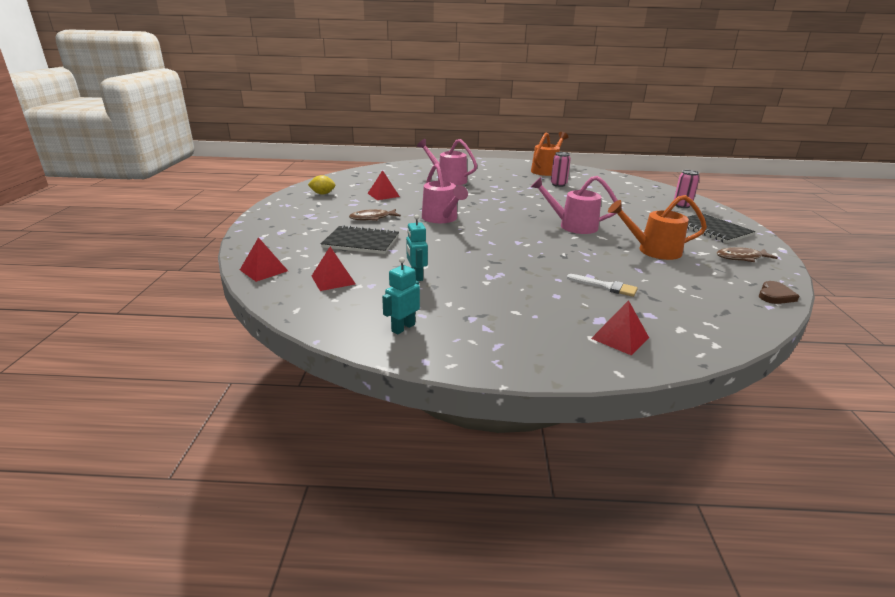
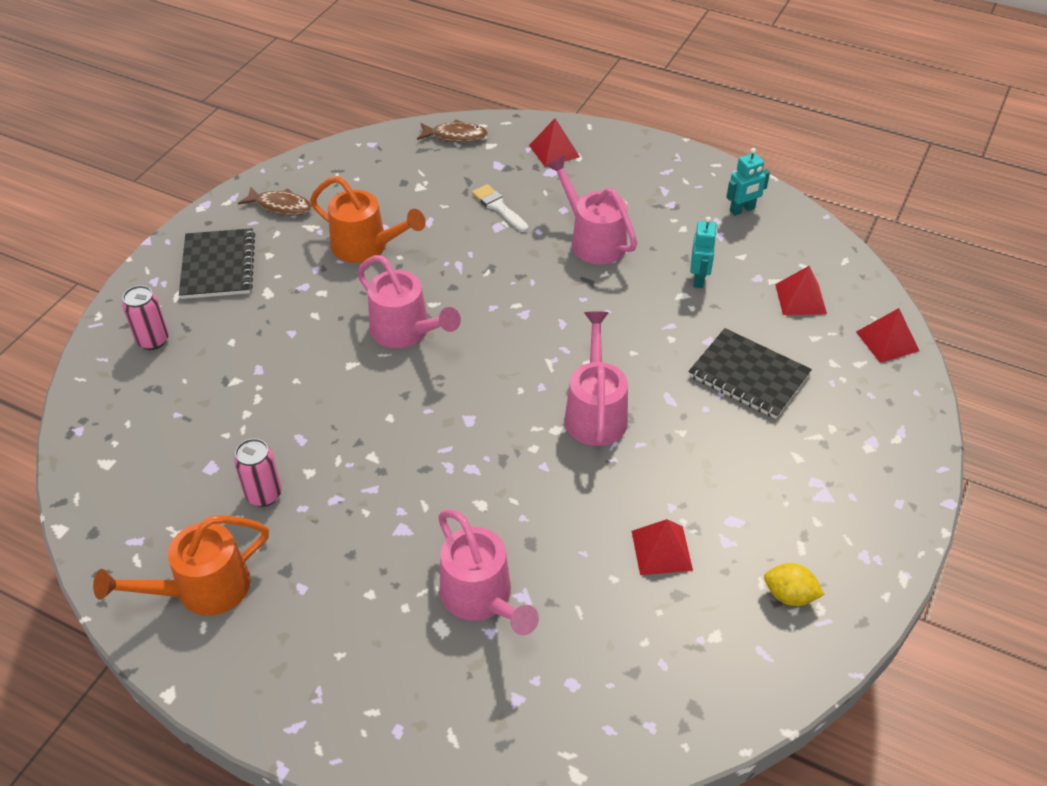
camera: 155 degrees left, 20 degrees up
(372, 218) = (712, 448): brown fish -> brown fish (455, 136)
(514, 282) = (592, 240): none -> pink watering can
(775, 295) = (343, 152): brown heart -> none

